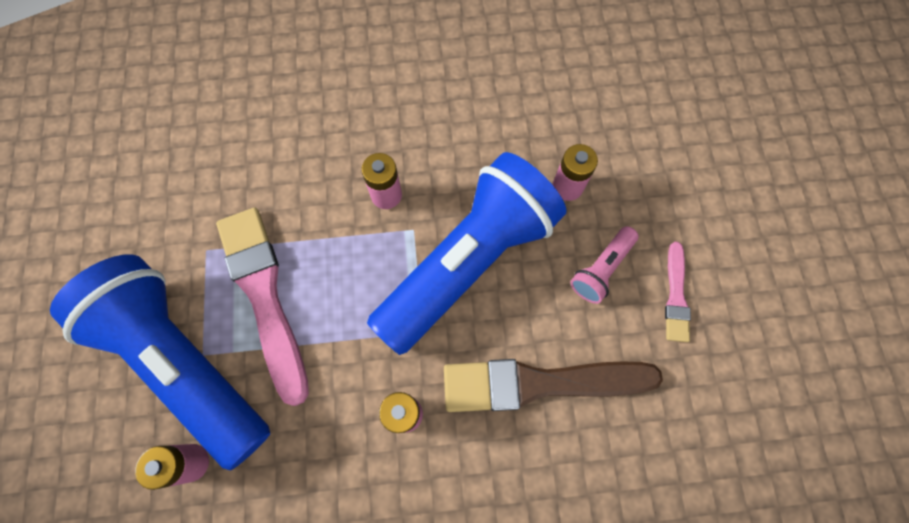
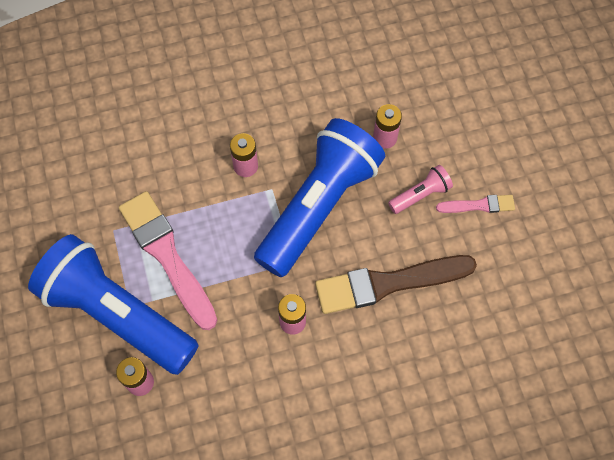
camera: 10 degrees left, 5 degrees down
(601, 269) = (420, 195): pink flashlight -> pink flashlight turned 150 degrees counterclockwise
(676, 296) = (479, 205): pink brush -> pink brush turned 90 degrees counterclockwise

